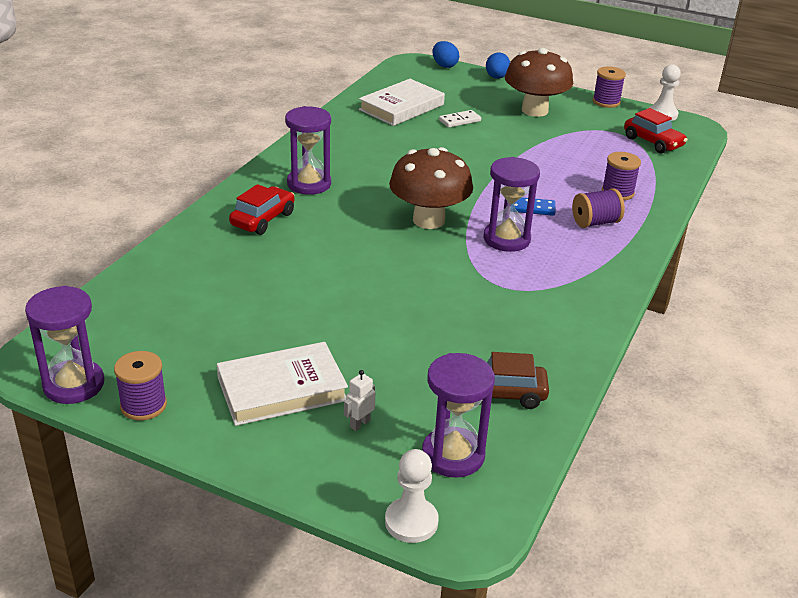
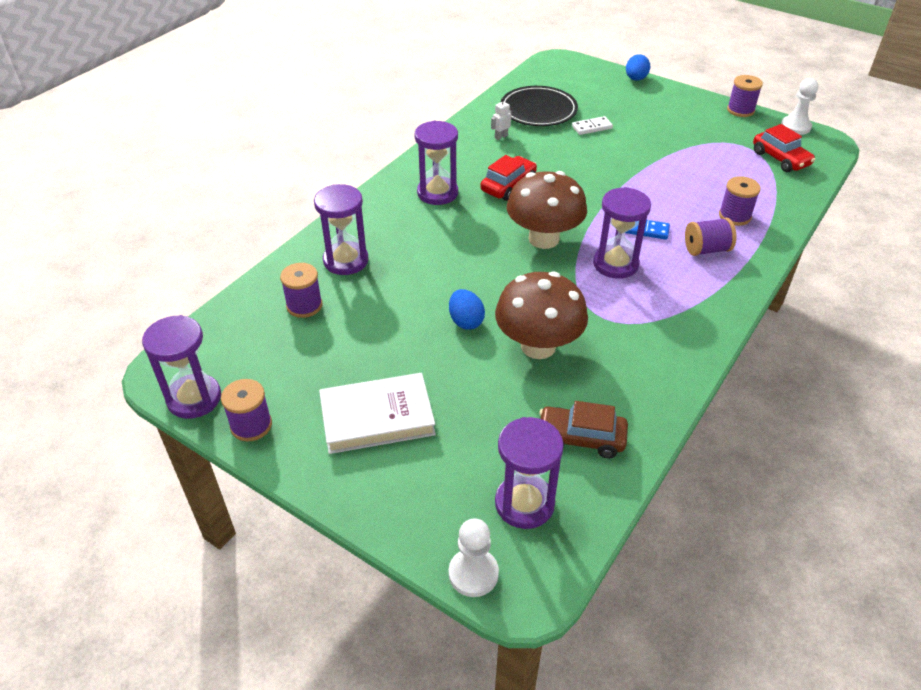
camera: 10 degrees right, 10 degrees up
(182, 292) = (304, 305): none -> purple spool
(221, 249) = (346, 260): none -> purple hourglass
(263, 219) = (389, 230): red car -> red car (508, 186)
(359, 423) = (442, 461): white robot -> white robot (501, 136)
(401, 107) = (538, 110): white book -> black plate
(444, 65) = (587, 64): blue egg -> blue egg (466, 321)
(534, 110) = (667, 118): brown mushroom -> brown mushroom (538, 346)

